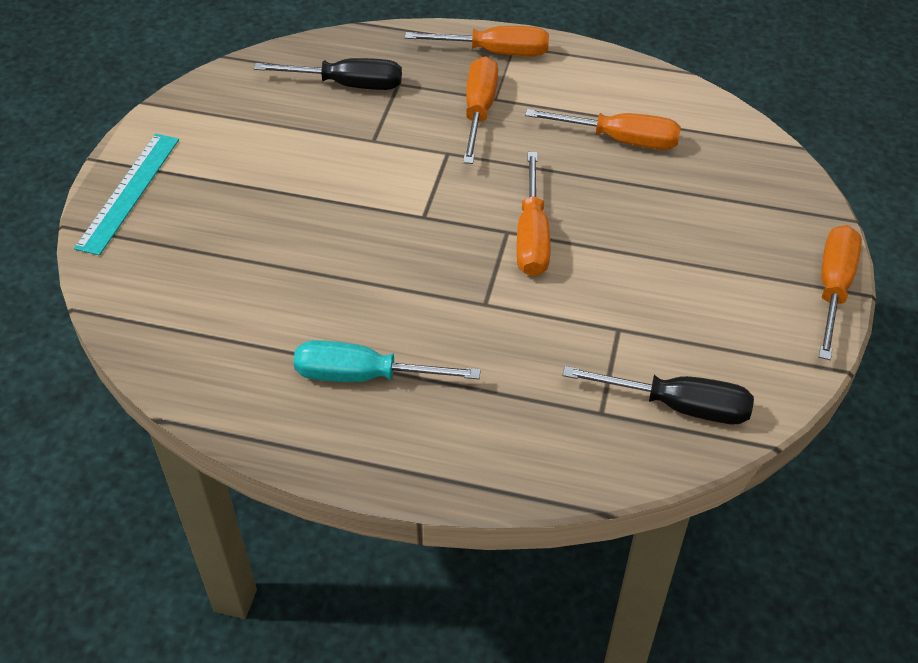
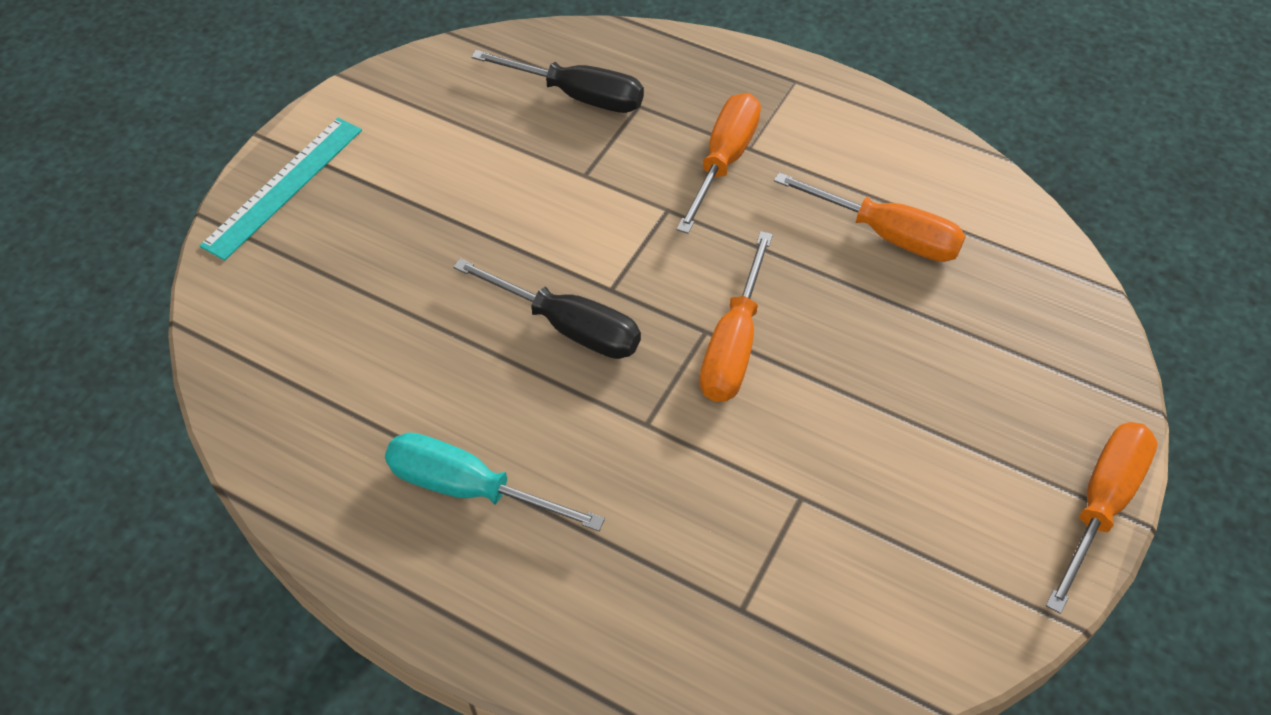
camera: 15 degrees right, 5 degrees up
(495, 52) = (769, 85): orange screwdriver -> none
(678, 406) = (842, 625): black screwdriver -> black screwdriver (568, 327)

